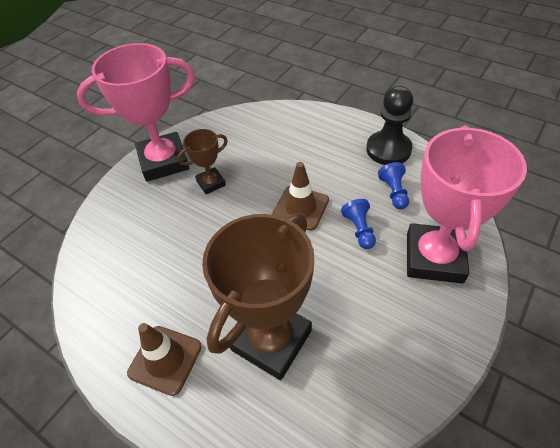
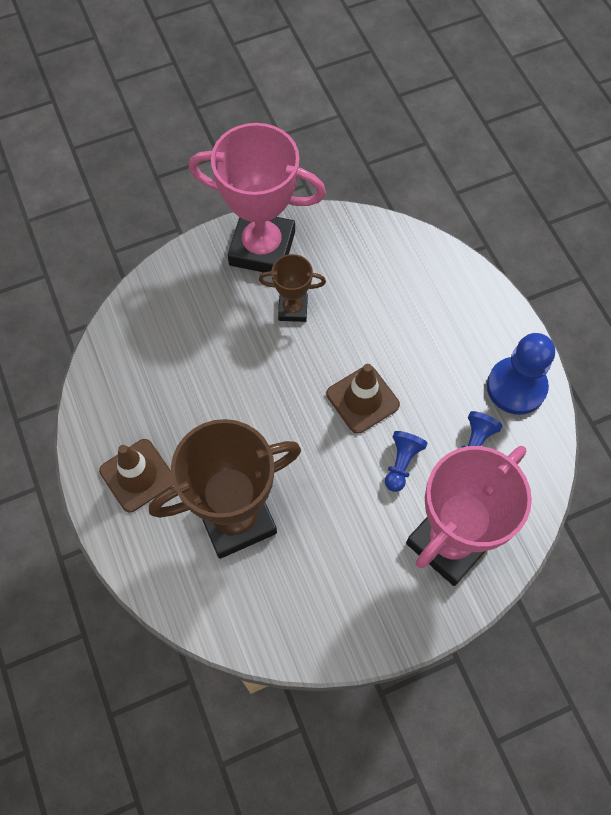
camera: 30 degrees right, 15 degrees up
(388, 149) = (516, 387): black pawn -> blue pawn

